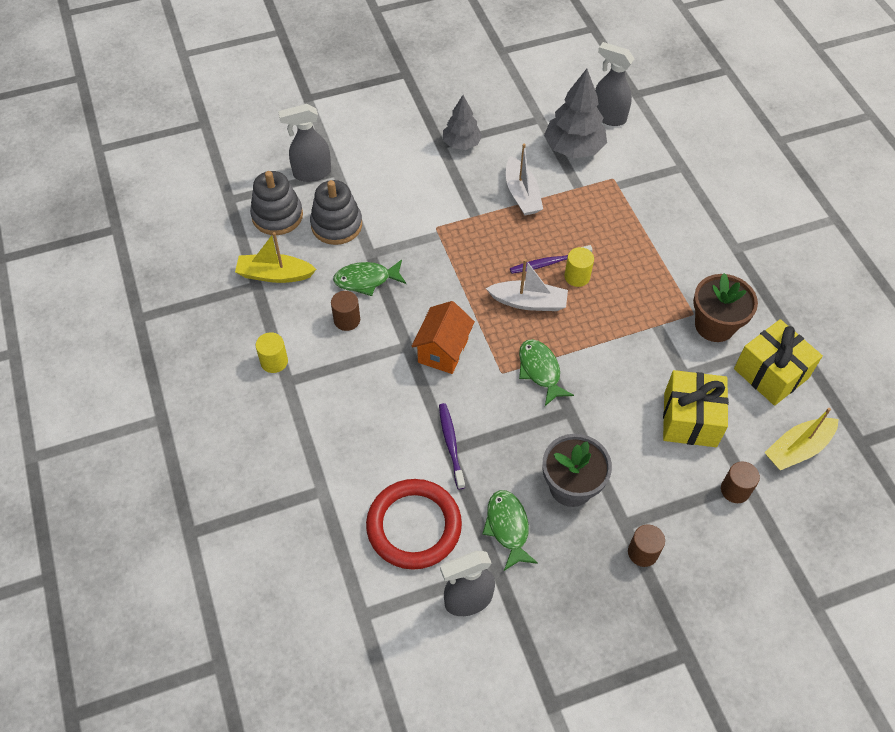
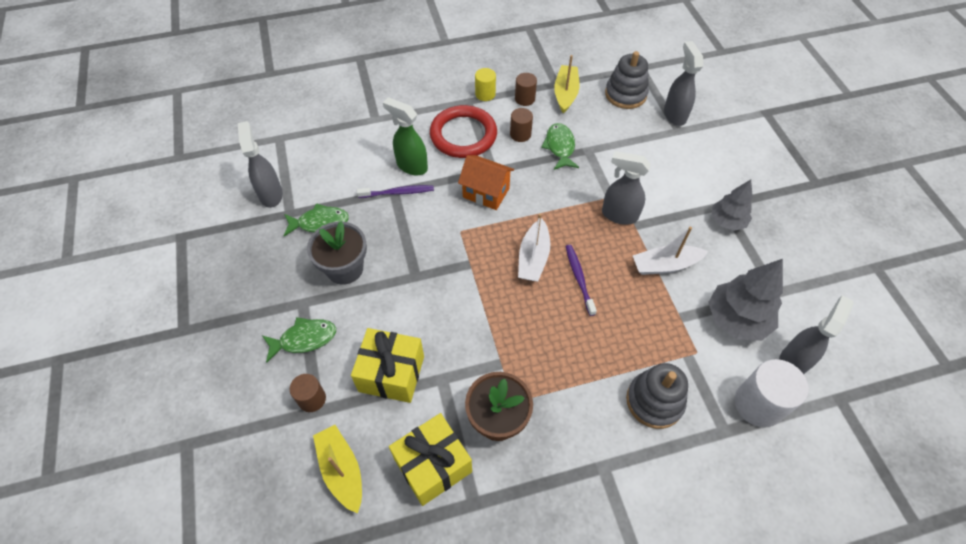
camera: 95 degrees right, 0 degrees up
(336, 225) = (618, 129): grey stacking toy -> grey stacking toy (654, 401)
(406, 434) = (411, 166): none -> green spray bottle
(414, 526) = (335, 167): red ring -> red ring (463, 135)
(463, 228) = (619, 215): none -> grey spray bottle
(540, 371) = (459, 259): green fish -> green fish (304, 339)
(577, 276) = (562, 300): yellow cylinder -> none
(642, 552) = (274, 312): brown cylinder -> brown cylinder (524, 99)
(653, 143) = (758, 404): none -> white cylinder

